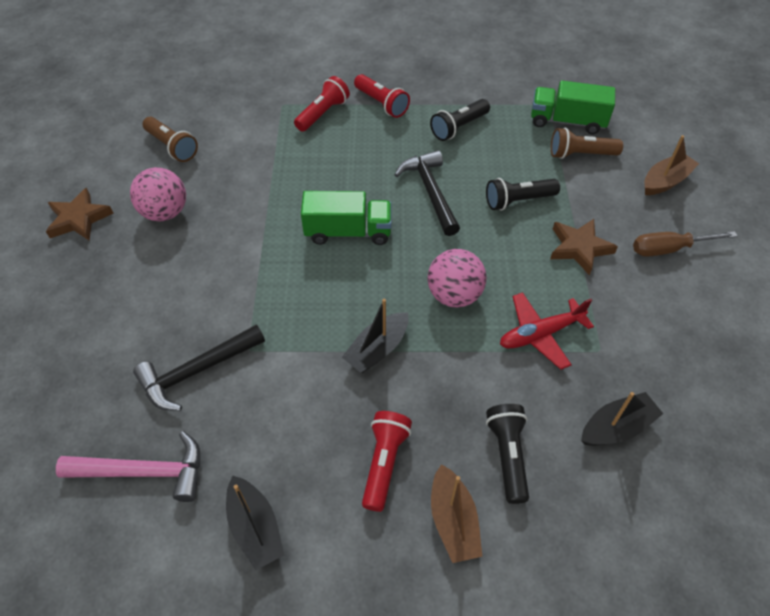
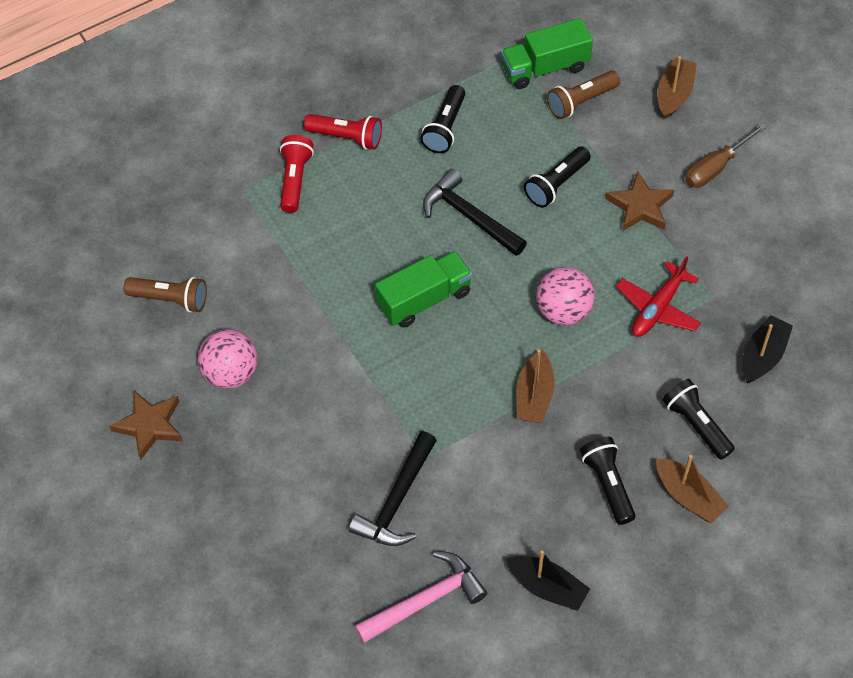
camera: 30 degrees left, 5 degrees up
(377, 349) = (534, 396): black boat -> brown boat
(384, 463) = (608, 484): red flashlight -> black flashlight

